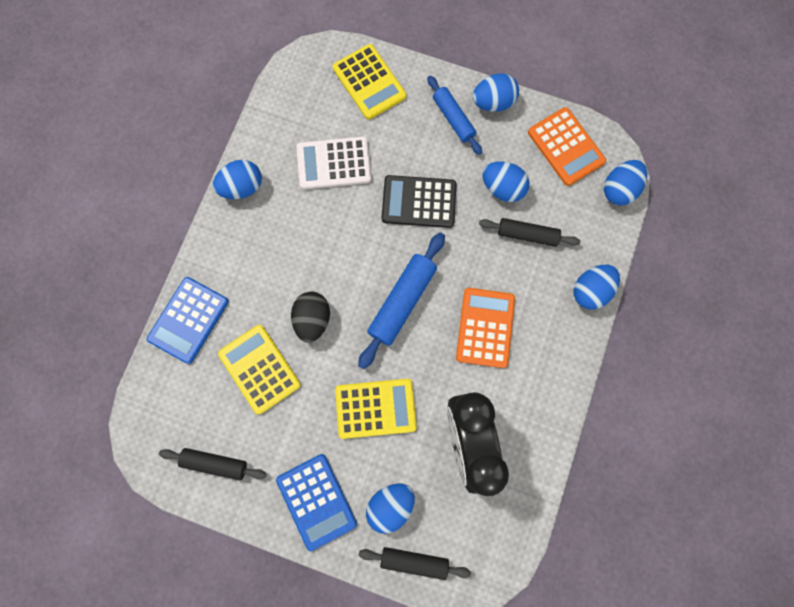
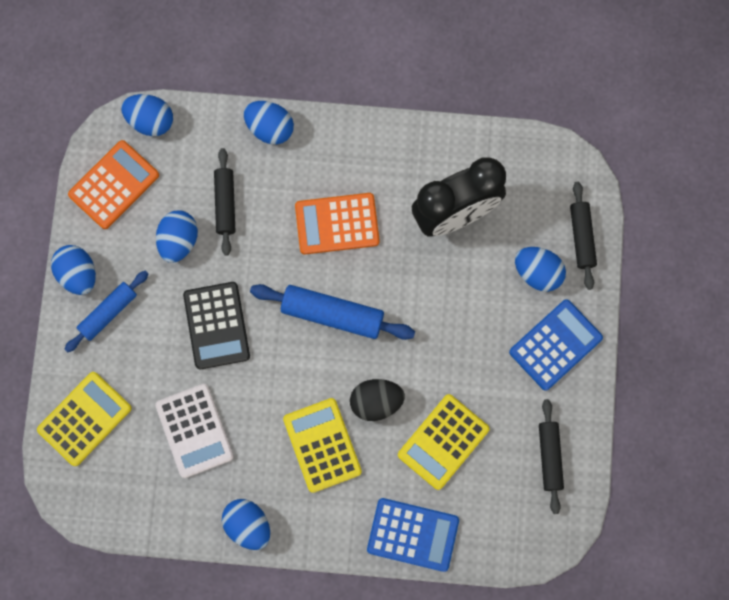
camera: 105 degrees left, 0 degrees up
(375, 408) = (449, 312): yellow calculator -> yellow calculator (322, 445)

